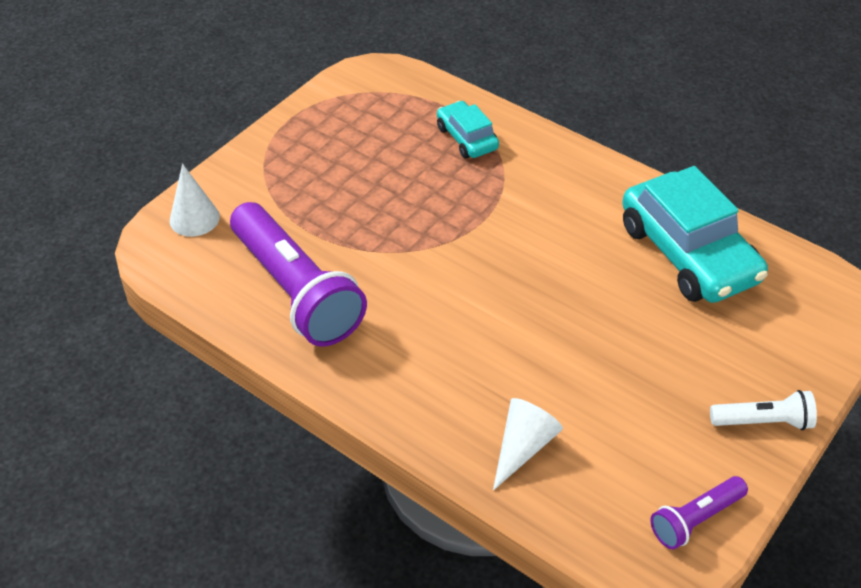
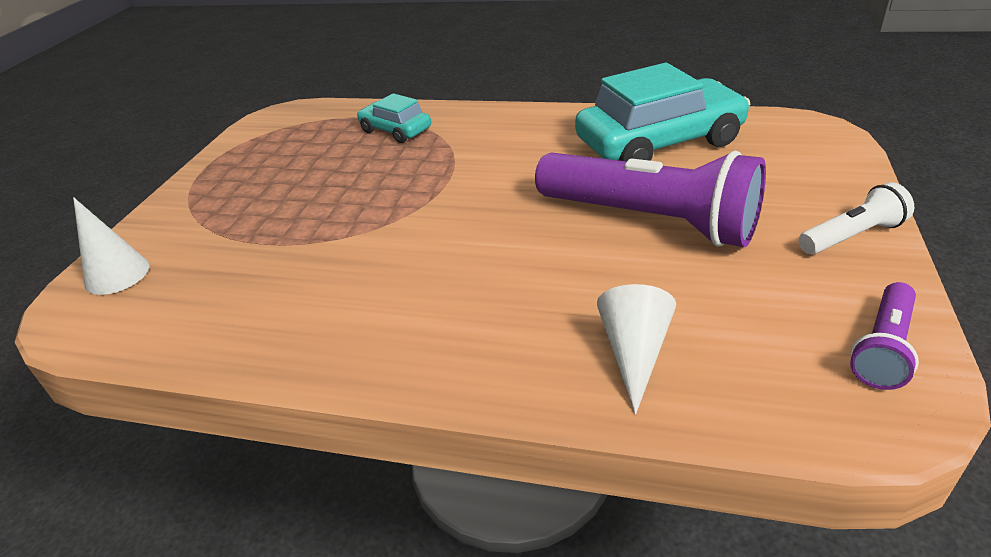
camera: 20 degrees left, 10 degrees down
(296, 291) = (271, 299): purple flashlight -> purple flashlight (650, 220)
(688, 253) = (659, 142): turquoise car -> turquoise car turned 60 degrees counterclockwise

